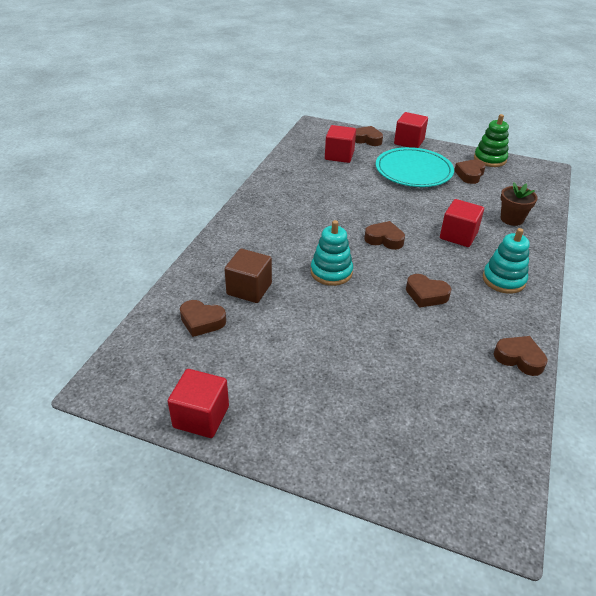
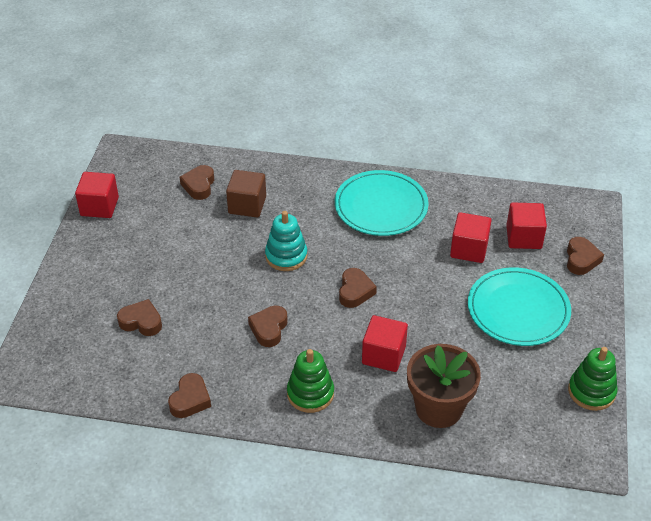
camera: 80 degrees right, 5 degrees up
(282, 211) = (381, 206): none -> turquoise plate
(409, 142) = (597, 302): red cube -> red cube (469, 249)
(470, 174) = (535, 368): brown heart -> brown heart (141, 322)
(503, 280) = (310, 394): turquoise stacking toy -> green stacking toy
(511, 219) = (439, 408): brown flower pot -> brown flower pot, size x1.63

